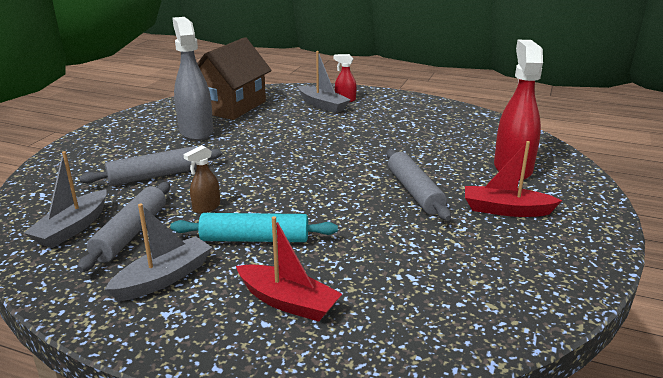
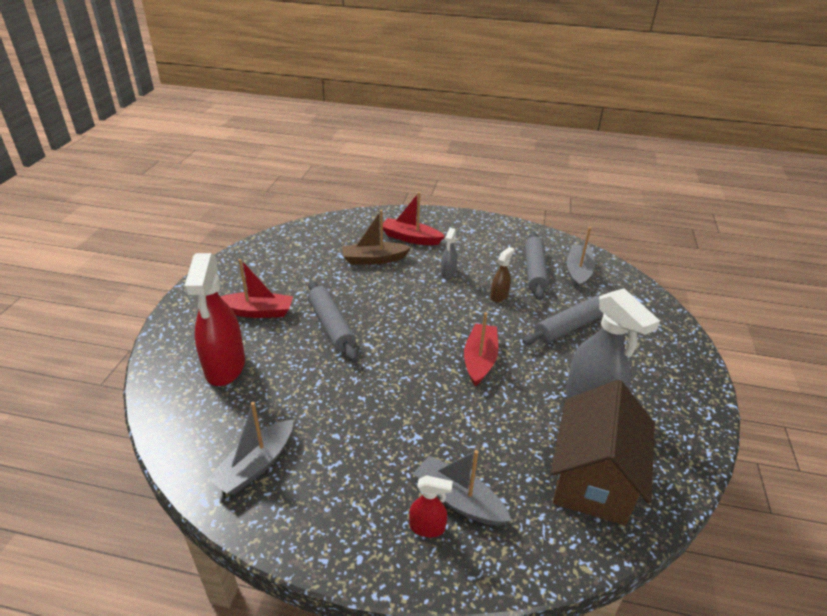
camera: 170 degrees right, 10 degrees up
(164, 278) = (487, 245): grey boat -> grey boat (255, 465)
(254, 239) = (448, 273): turquoise rolling pin -> grey spray bottle
(268, 159) = (480, 360): none -> red boat
(358, 266) = (374, 259): none -> brown boat

